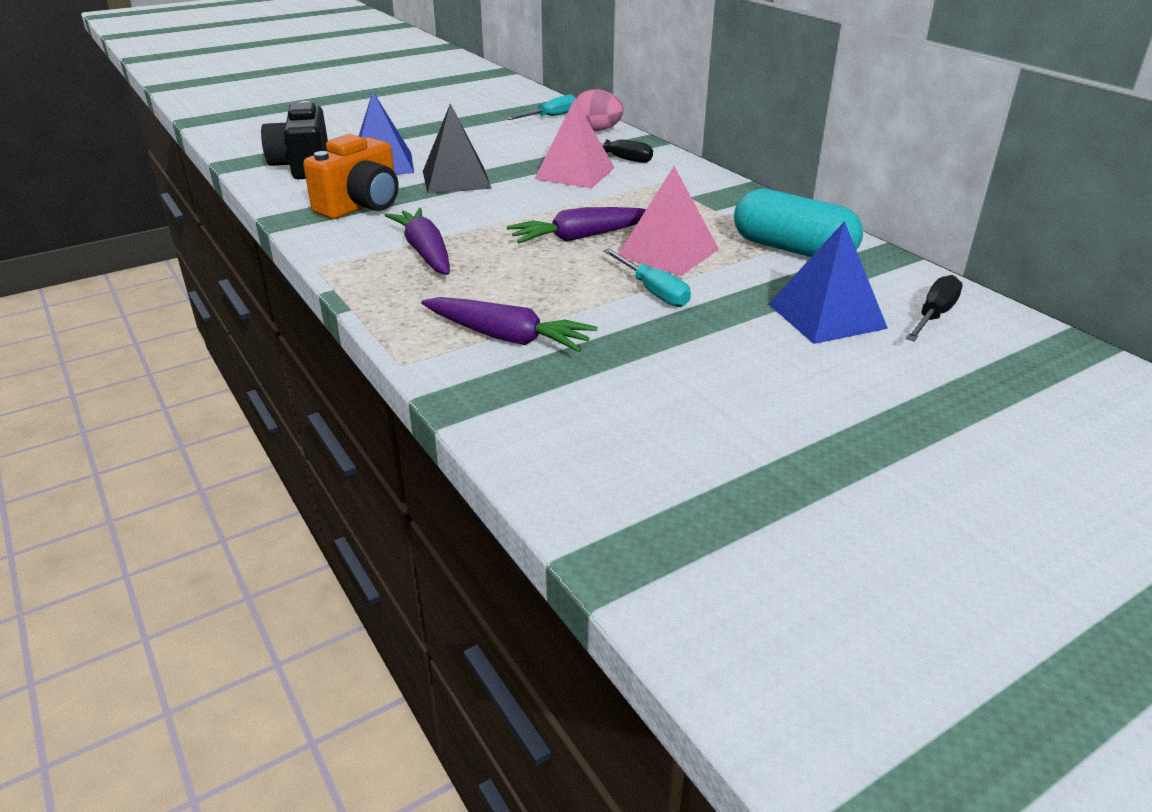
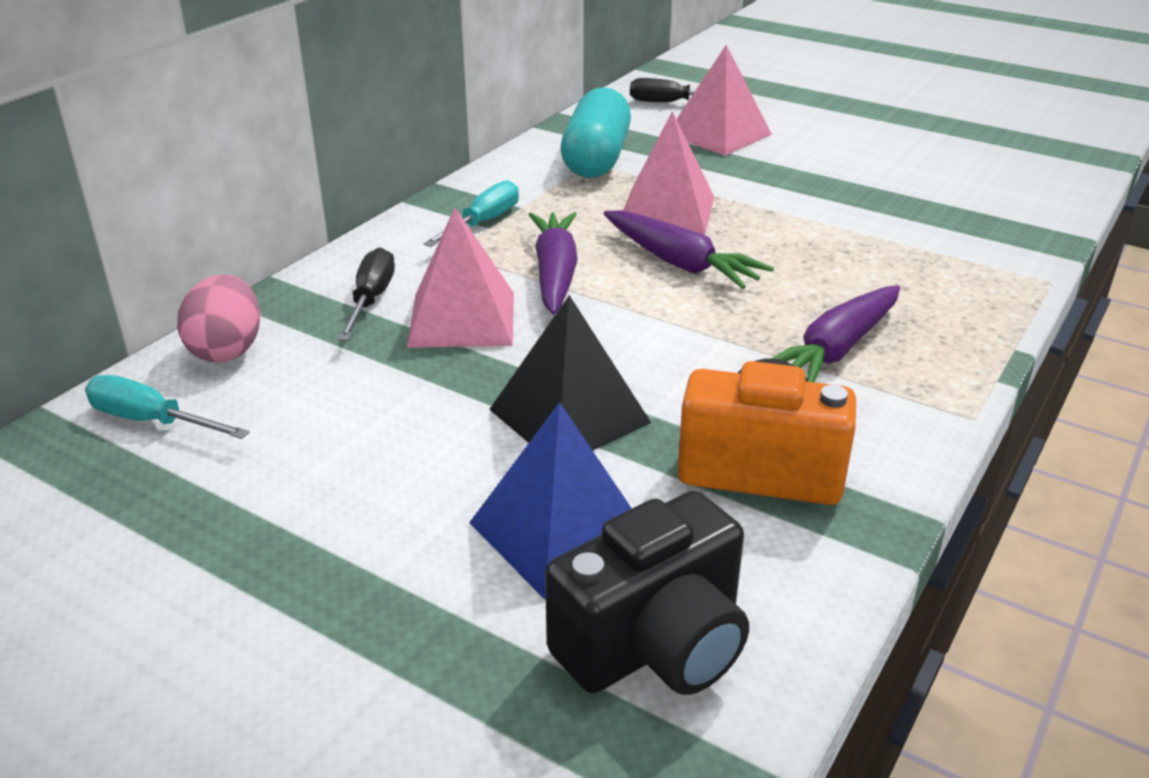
camera: 115 degrees left, 0 degrees up
(507, 337) = (936, 246): purple carrot -> purple carrot (555, 273)
(653, 291) = (762, 202): turquoise screwdriver -> turquoise screwdriver (483, 223)
(826, 316) = (719, 134): blue pyramid -> pink pyramid

